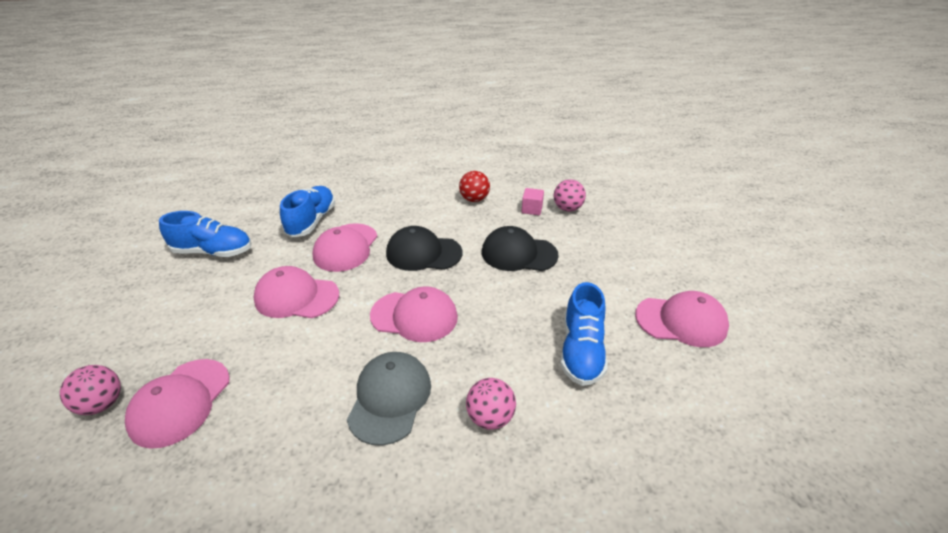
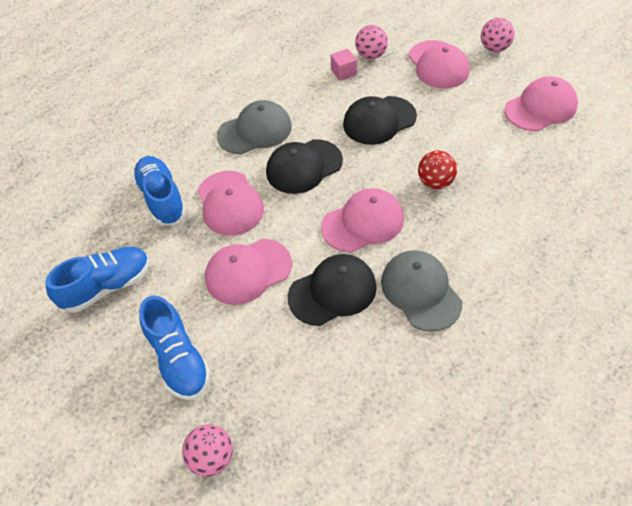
camera: 35 degrees left, 15 degrees up
(180, 402) = (273, 408): pink cap -> pink cap (438, 65)
(328, 350) = (332, 291): none -> black cap
(421, 213) = (255, 131): none -> grey cap
(474, 199) = (284, 90): red ball -> red ball (435, 182)
(490, 417) = (497, 256): pink ball -> pink ball (494, 48)
(581, 350) = (503, 171): blue shoe -> blue shoe (178, 359)

